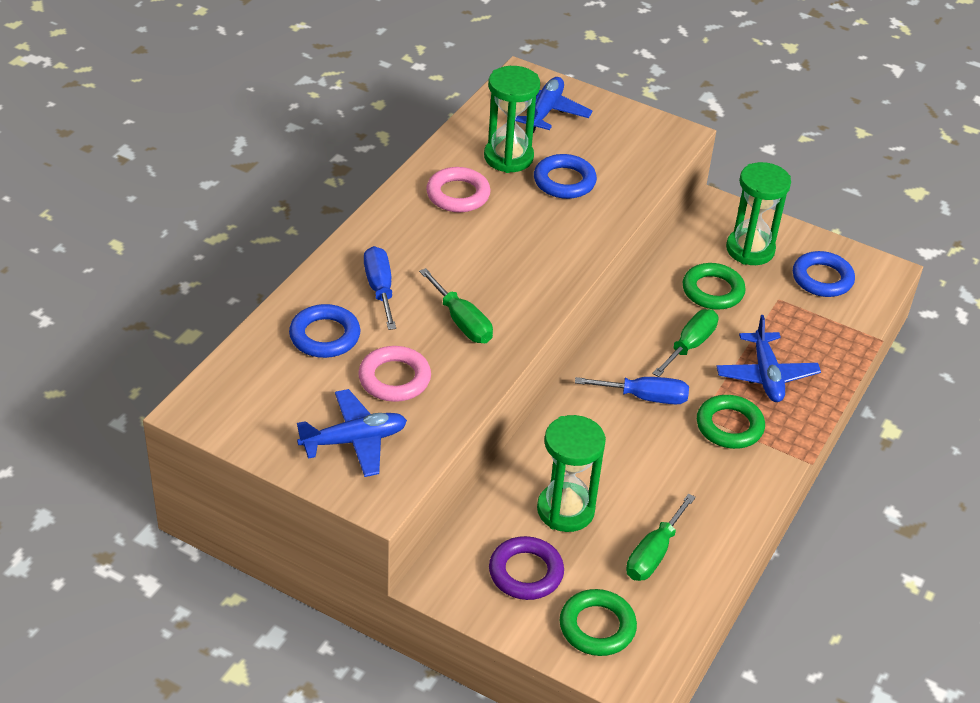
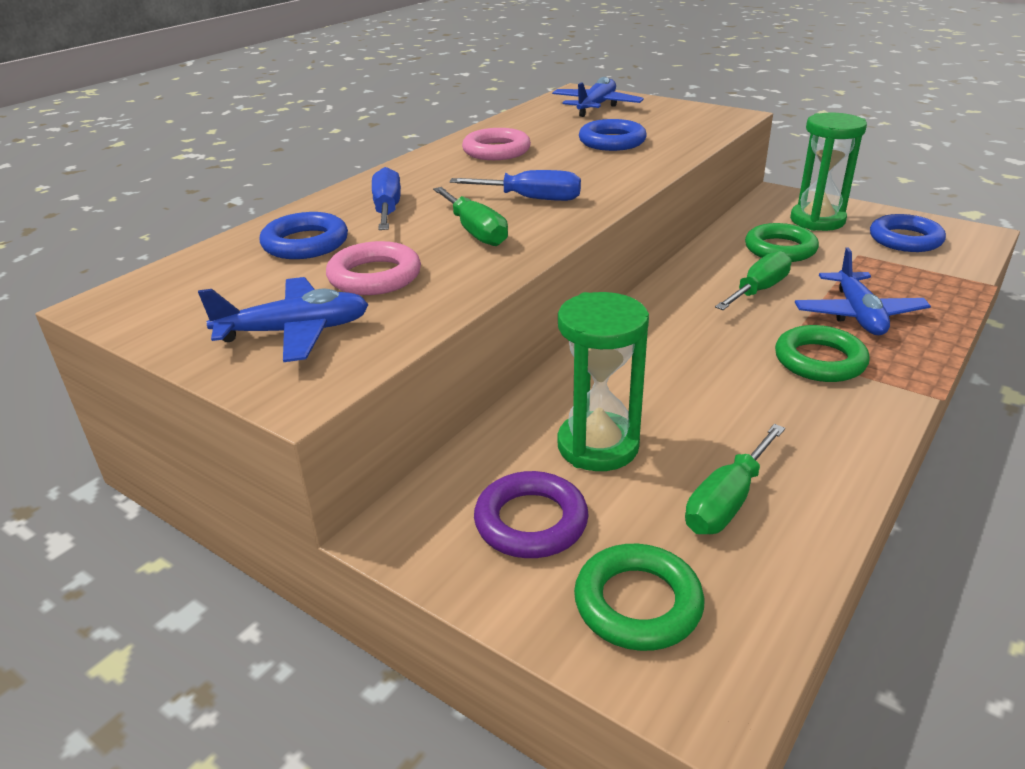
camera: 10 degrees right, 10 degrees down
(508, 157) = (555, 130): green hourglass -> none
(645, 397) = (706, 334): blue screwdriver -> blue screwdriver (531, 199)

